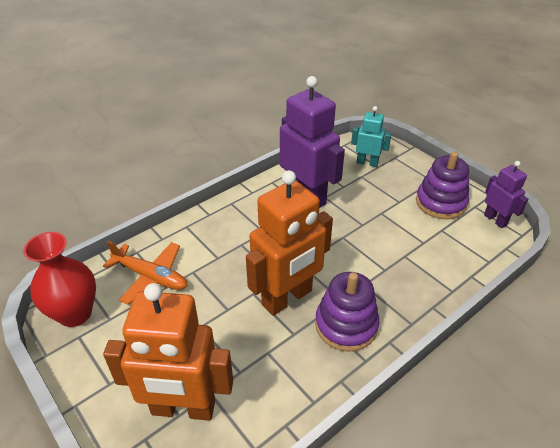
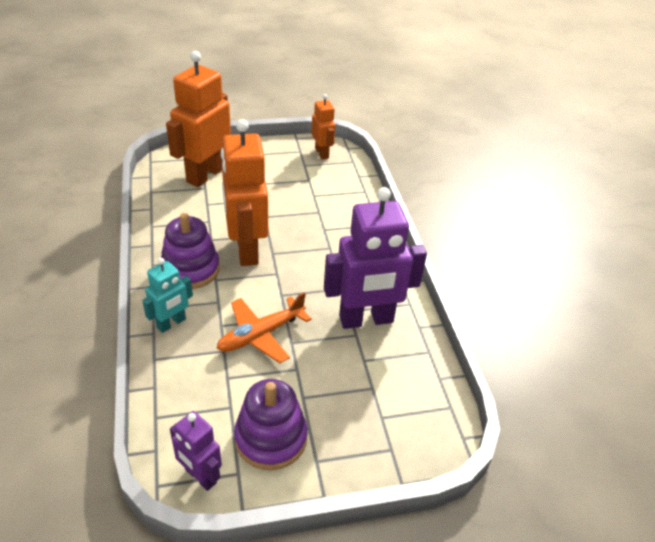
camera: 115 degrees right, 0 degrees up
(75, 313) = (322, 153): red vase -> orange robot
(151, 277) = (330, 191): orange plane -> orange plane (261, 335)
(367, 163) = (395, 409): turquoise robot -> turquoise robot (171, 323)
(495, 220) = (200, 476): purple robot -> purple robot turned 45 degrees clockwise

